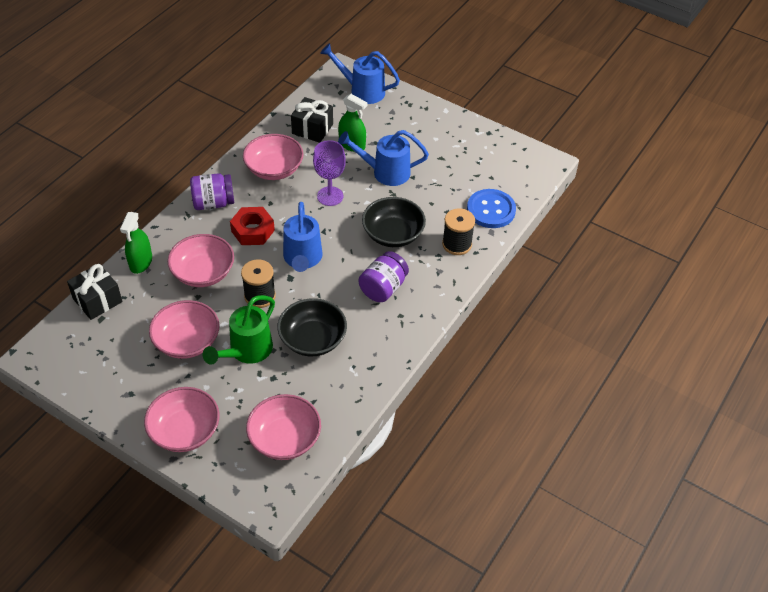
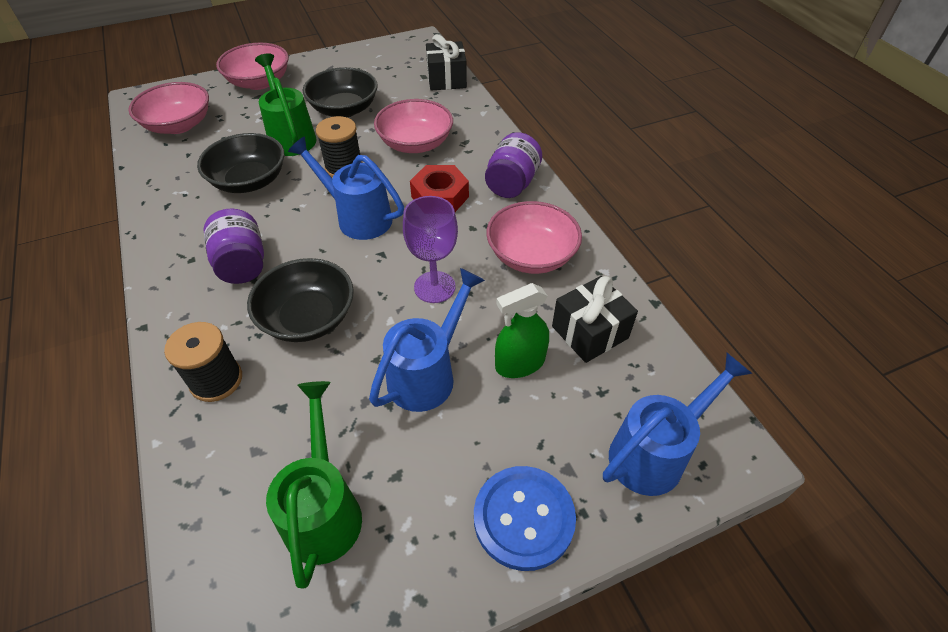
camera: 125 degrees right, 0 degrees up
(141, 262) = (469, 112): green spray bottle -> none
(187, 341) = (344, 109): pink bowl -> black bowl
(474, 171) = (324, 510): none -> green watering can
(491, 210) = (223, 473): blue button -> blue button (523, 518)

